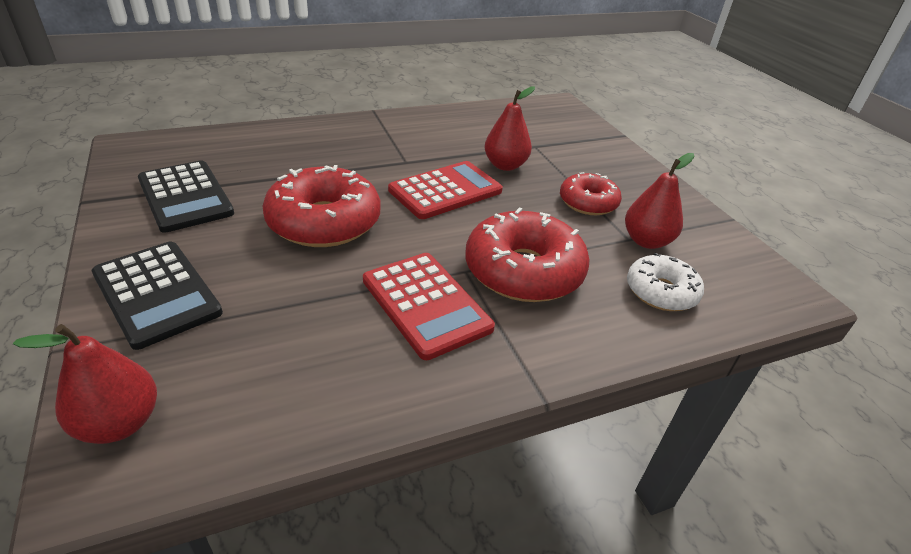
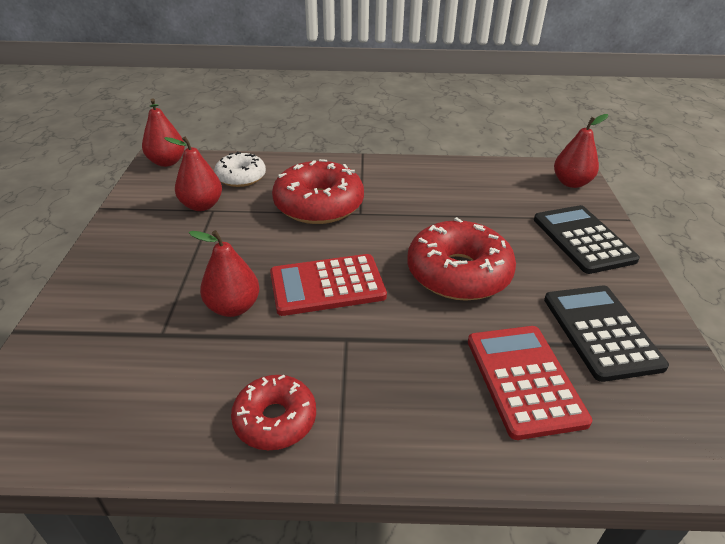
camera: 155 degrees left, 0 degrees up
(426, 304) = (400, 199): red calculator -> red calculator (524, 380)
(588, 203) = (202, 245): red donut -> red donut (275, 419)
(781, 294) = (167, 162): none -> red pear

